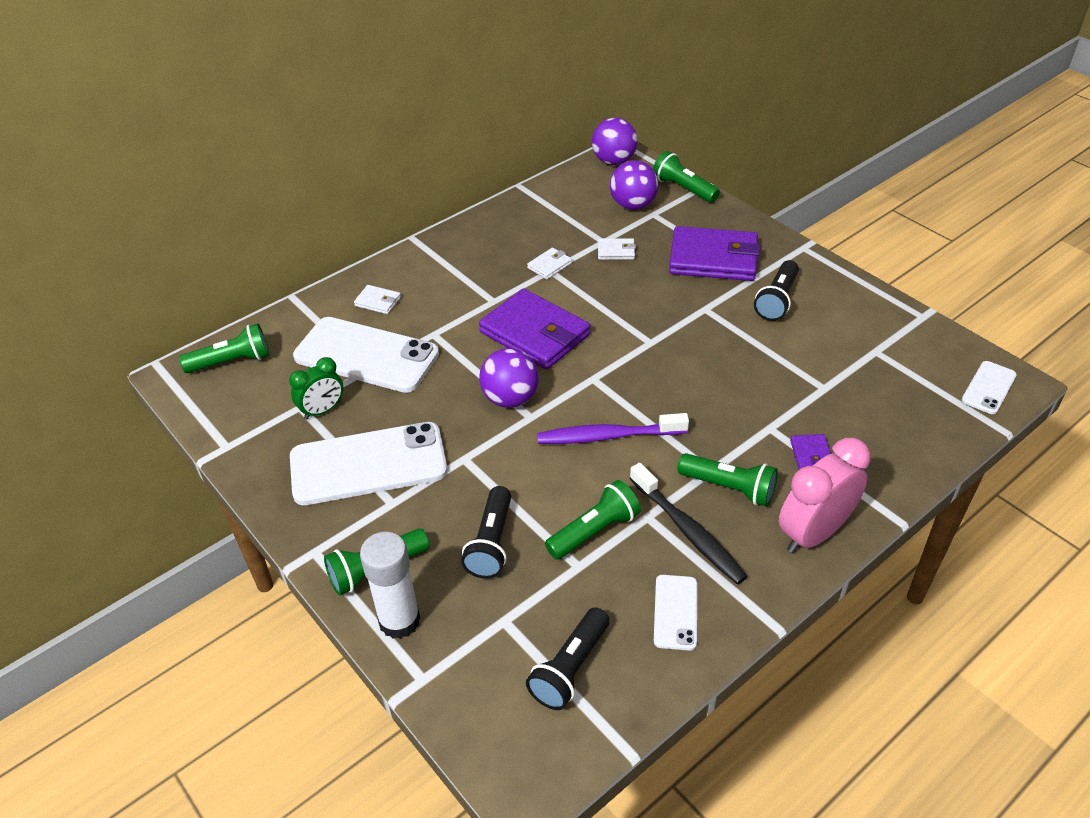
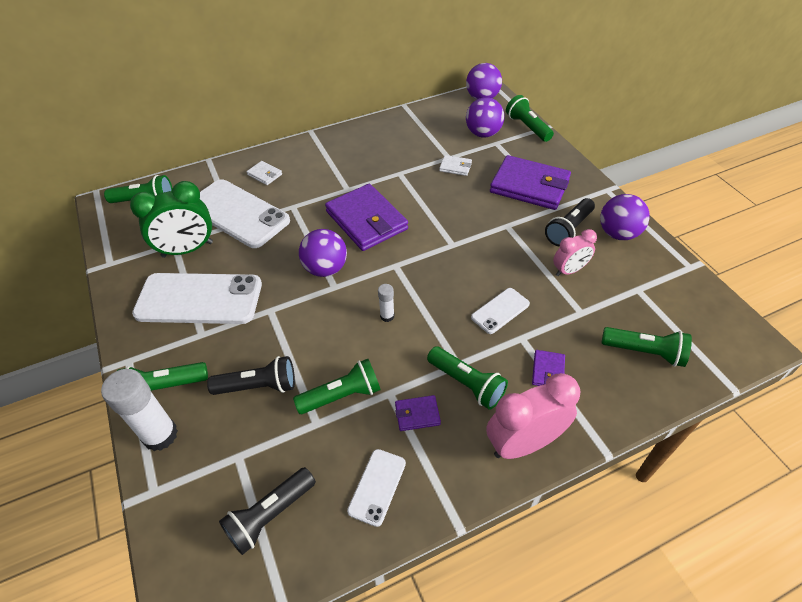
camera: 15 degrees right, 5 degrees up
(322, 410) = (187, 250): green clock -> green clock, size x1.66
(491, 543) = (258, 386): black flashlight -> black flashlight turned 120 degrees counterclockwise
(549, 265) = (400, 169): white wallet -> none
(608, 436) = (387, 316): purple toothbrush -> white glue stick
(688, 531) = (417, 414): black toothbrush -> purple wallet
(794, 345) = (569, 270): none -> pink clock
(833, 295) = (618, 233): none -> purple ball
(905, 415) = (644, 352): none -> green flashlight
(988, 388) = (730, 343): white phone -> white phone (500, 311)

